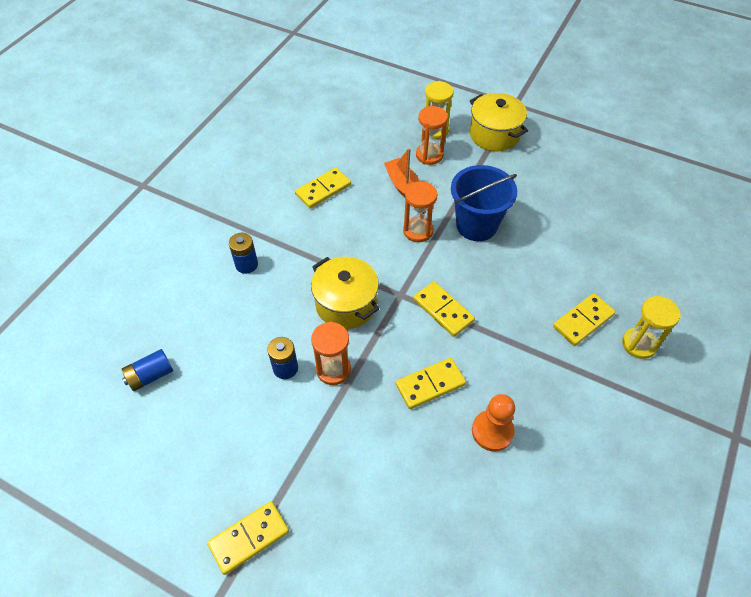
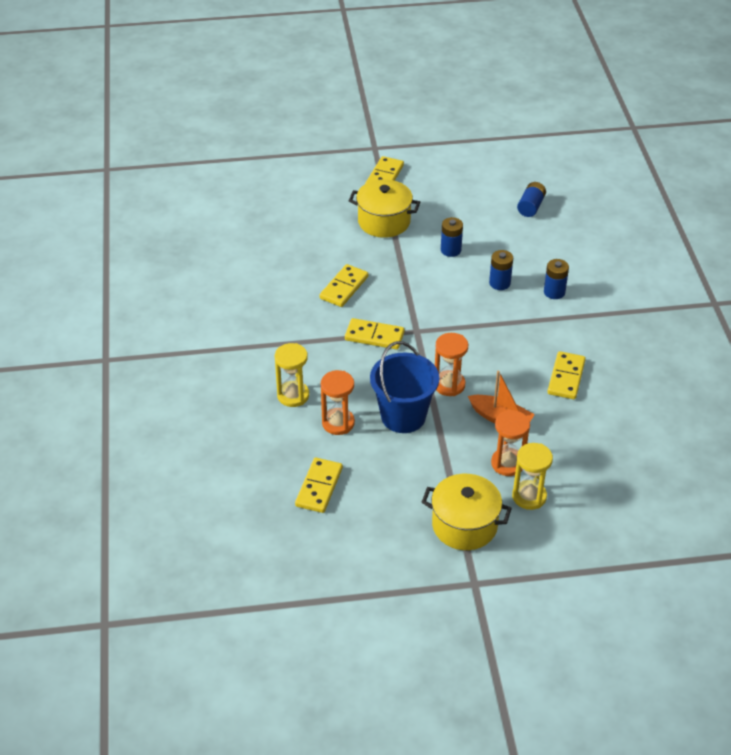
camera: 145 degrees right, 10 degrees down
(281, 301) = (499, 283): none -> blue battery
(333, 370) = (418, 264): orange hourglass -> orange hourglass (338, 423)
(346, 304) = (451, 304): yellow pot -> yellow pot (384, 221)
(492, 431) = (281, 283): orange pawn -> none
(583, 321) = (259, 382): yellow domino -> yellow domino (319, 487)
(639, 344) = (204, 387): yellow hourglass -> yellow hourglass (293, 395)

